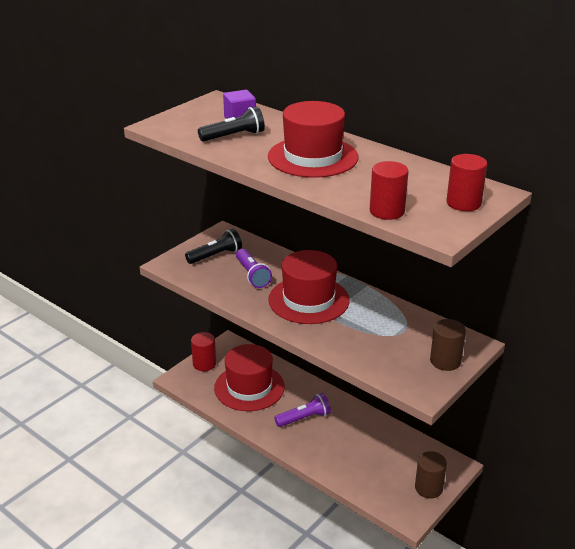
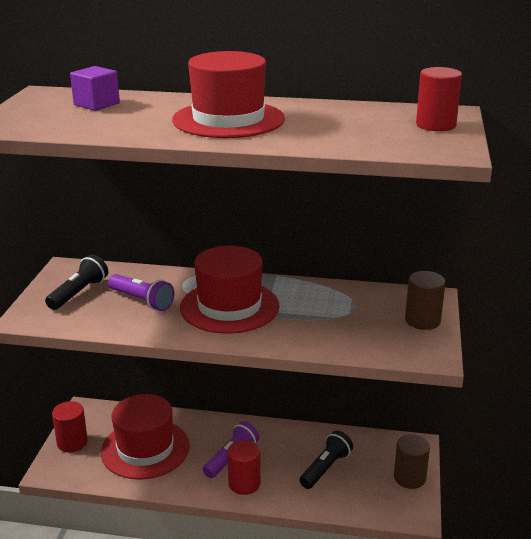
camera: 30 degrees left, 5 degrees down
(234, 136) = (110, 119): black flashlight -> black flashlight (326, 468)
(387, 211) = (375, 146): red cylinder -> red cylinder (244, 483)

